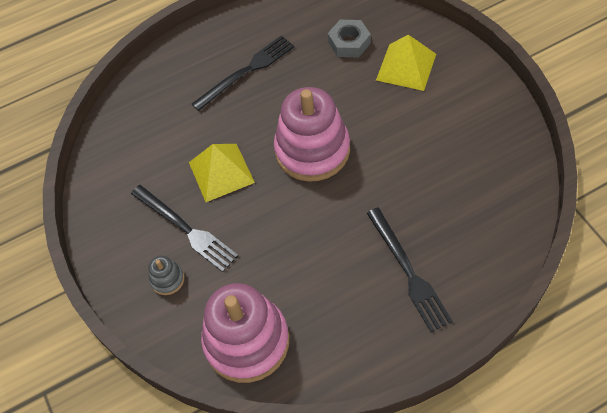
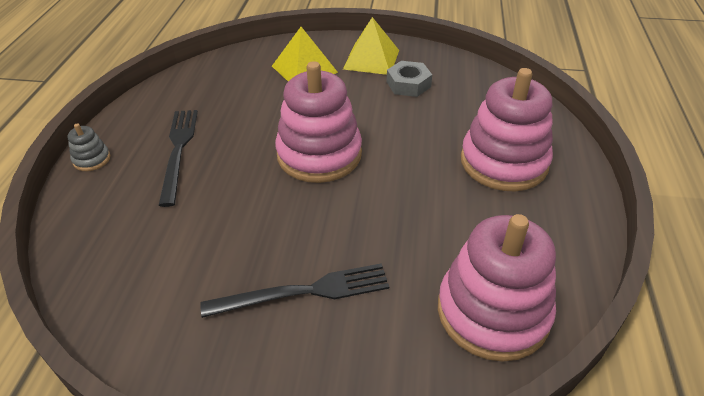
camera: 60 degrees left, 15 degrees down
(167, 279) = (352, 344): grey stacking toy -> grey stacking toy (92, 159)
(221, 172) = (267, 226): yellow pyramid -> yellow pyramid (371, 59)
(349, 43) = (240, 83): grey nut -> grey nut (408, 84)
(408, 272) = (503, 162): black fork -> pink stacking toy

